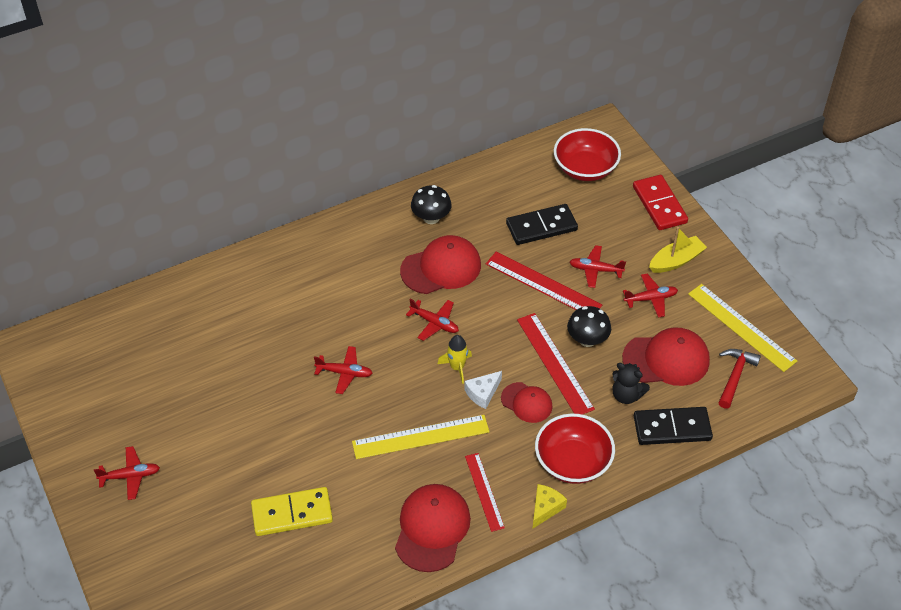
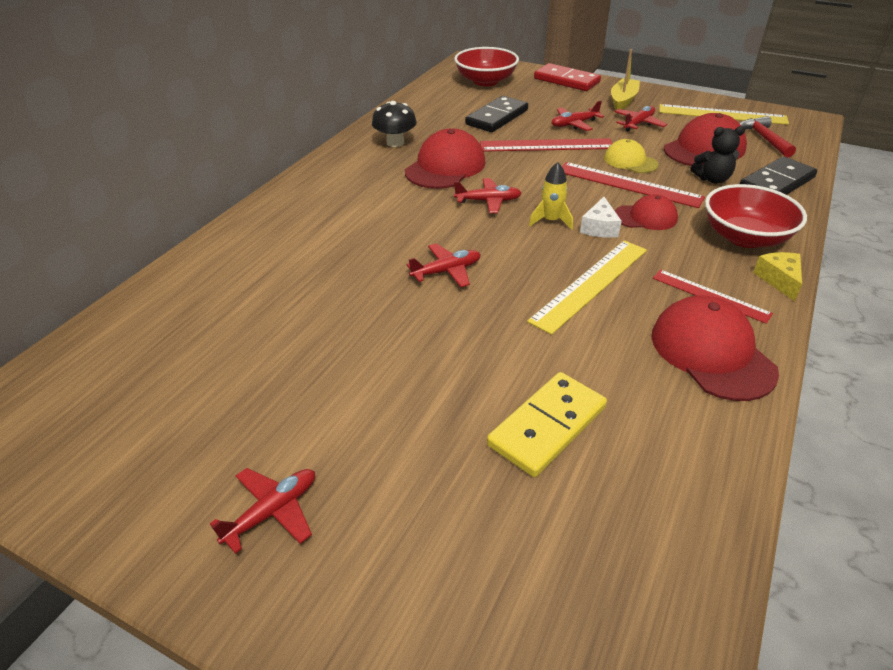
camera: 35 degrees left, 10 degrees down
(587, 339) = (630, 161): black mushroom -> yellow cap

